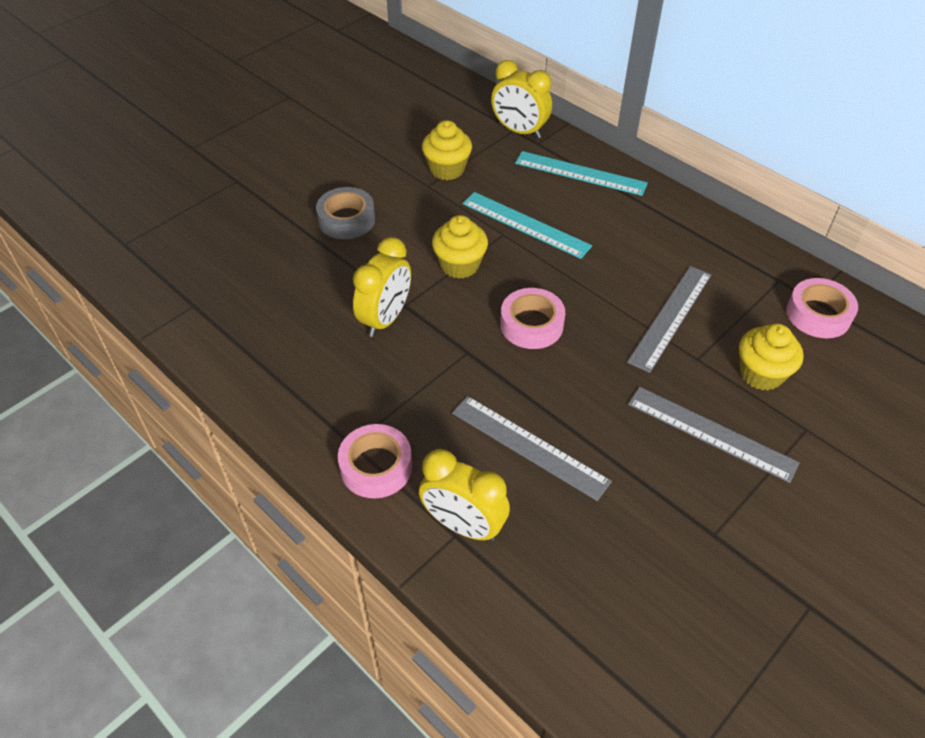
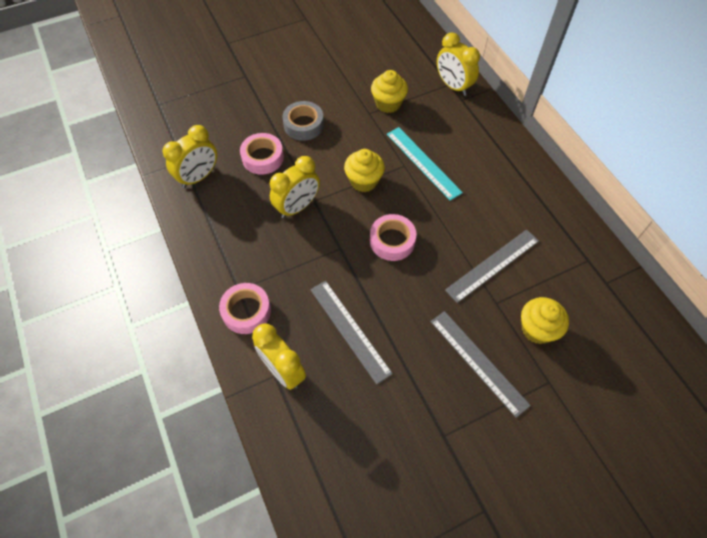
camera: 20 degrees right, 10 degrees up
(227, 319) = (198, 177): none -> yellow clock
(580, 173) = (481, 132): turquoise ruler -> none
(818, 314) = (604, 296): pink tape -> pink tape (263, 158)

